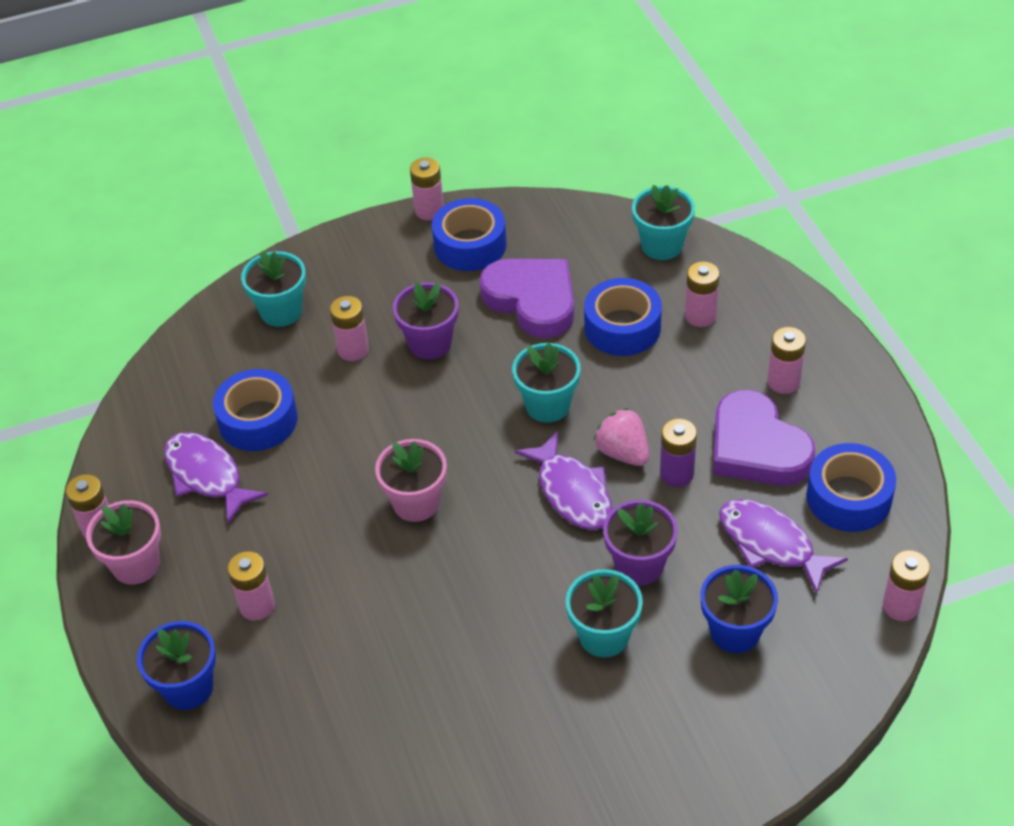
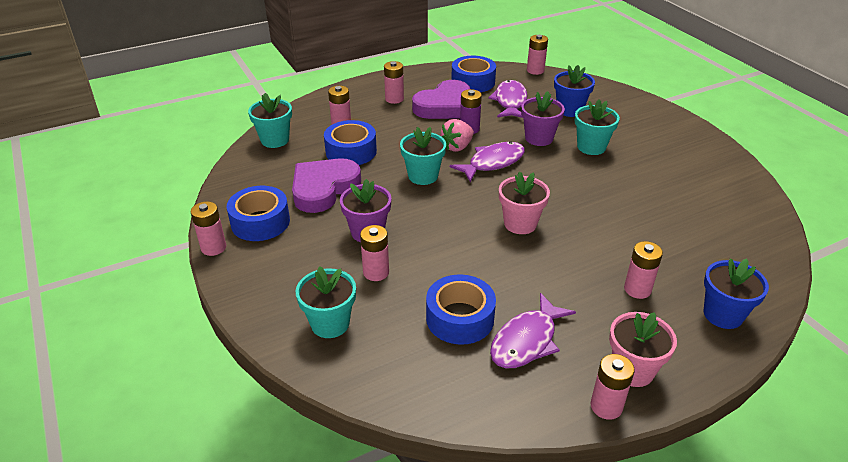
camera: 100 degrees left, 10 degrees down
(770, 544) = (510, 101): purple fish -> purple fish turned 150 degrees clockwise

